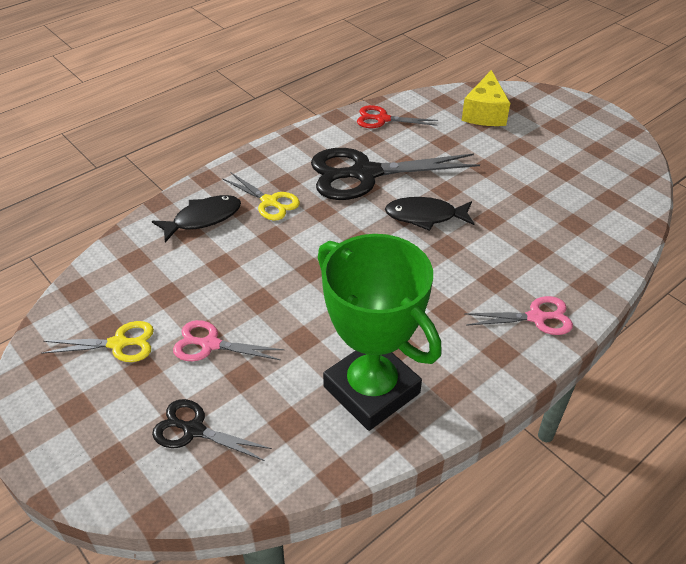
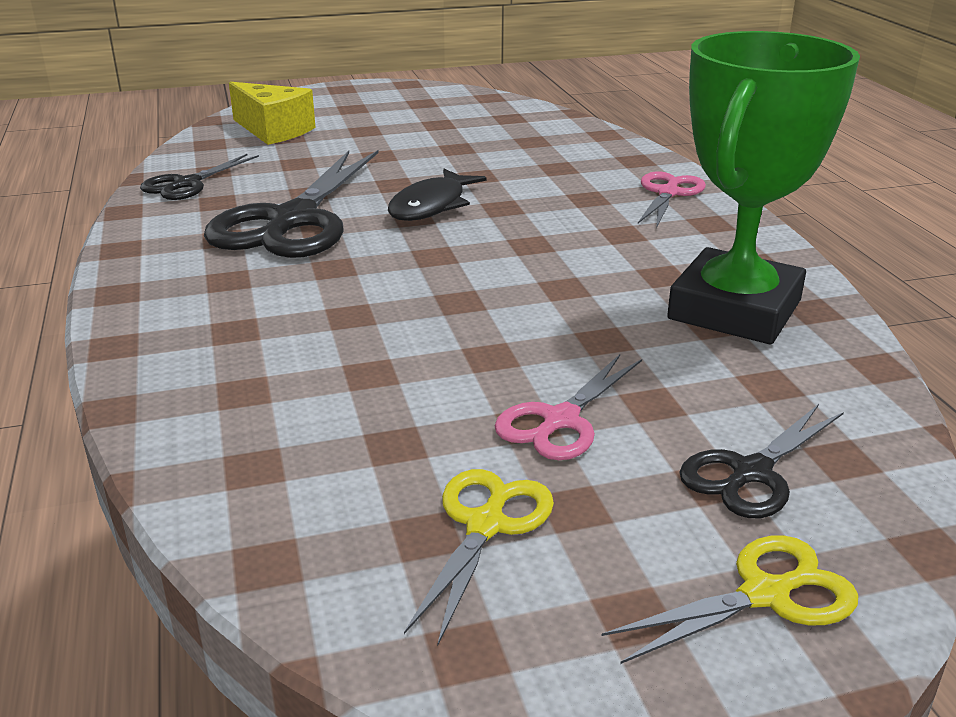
camera: 65 degrees left, 15 degrees down
(203, 219) = (227, 368): black fish -> none
(269, 202) = (262, 301): yellow scissors -> yellow scissors (765, 595)
(371, 390) = (734, 310): green trophy -> green trophy turned 45 degrees counterclockwise
(382, 119) = (187, 184): red scissors -> black scissors

